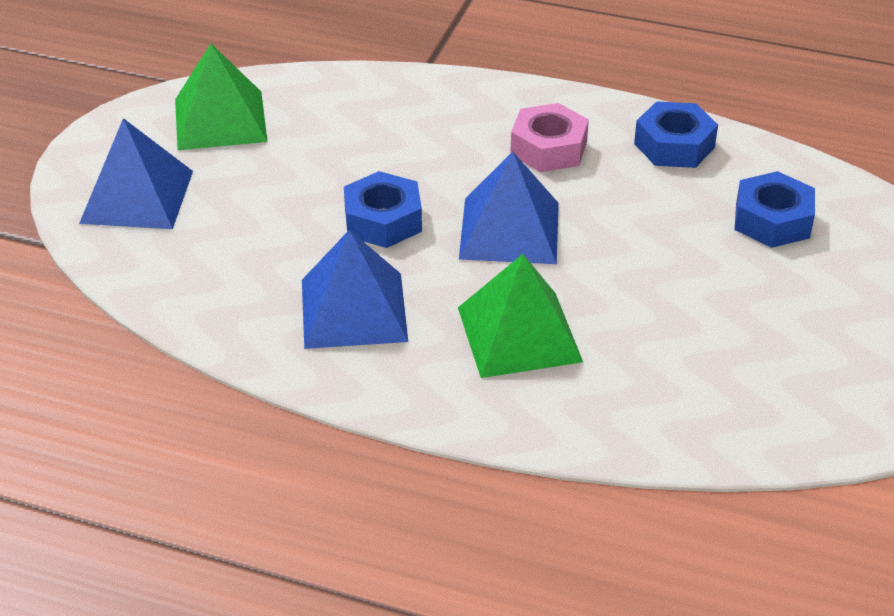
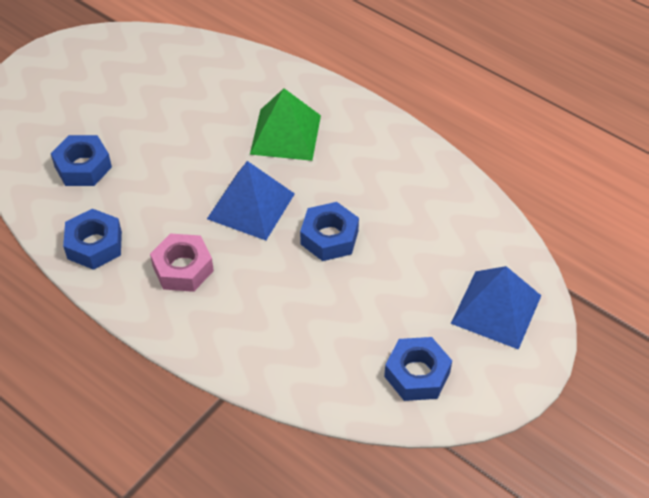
camera: 160 degrees left, 10 degrees up
(220, 120) = (417, 374): green pyramid -> blue nut
(354, 310) = (374, 175): blue pyramid -> none

